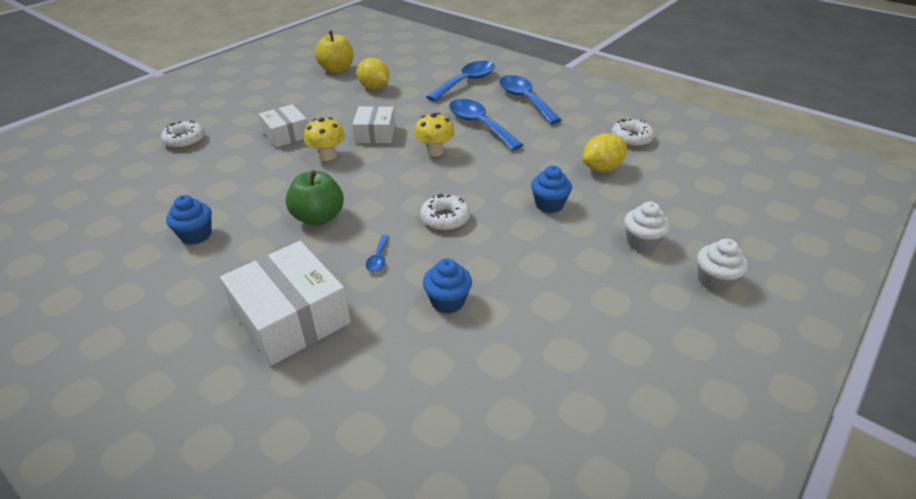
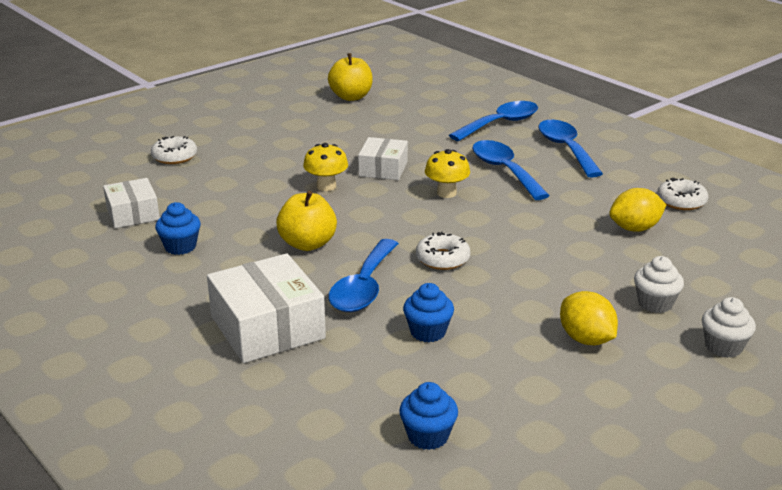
camera: 10 degrees right, 10 degrees down
(286, 134) = (284, 161): white box -> white box (133, 214)
(318, 217) = (307, 244): green apple -> yellow apple
(374, 88) = (391, 121): yellow lemon -> yellow lemon (586, 339)
(378, 259) = (363, 287): blue spoon -> blue spoon, size x2.38
(549, 205) = (562, 257): blue cupcake -> blue cupcake (428, 436)

